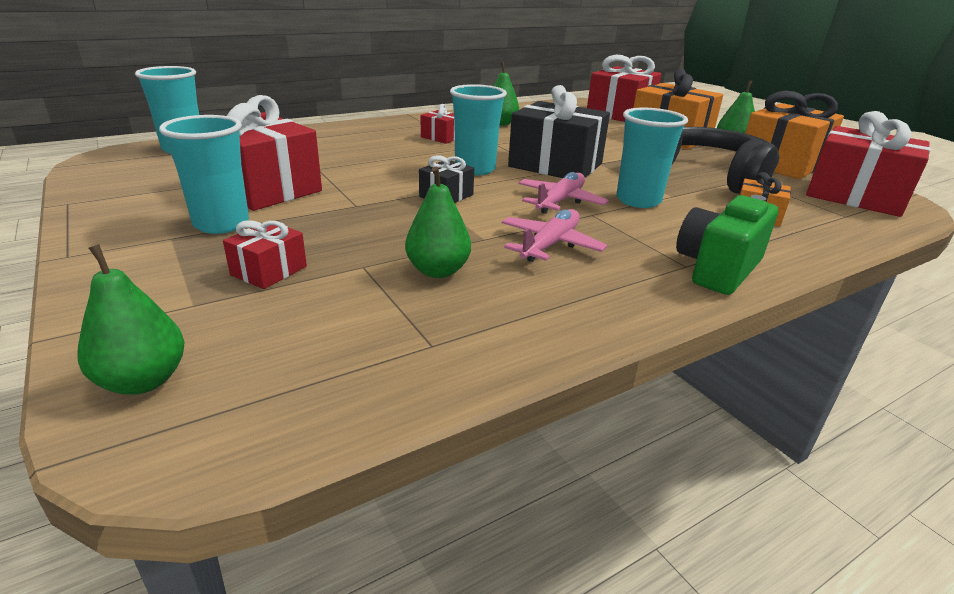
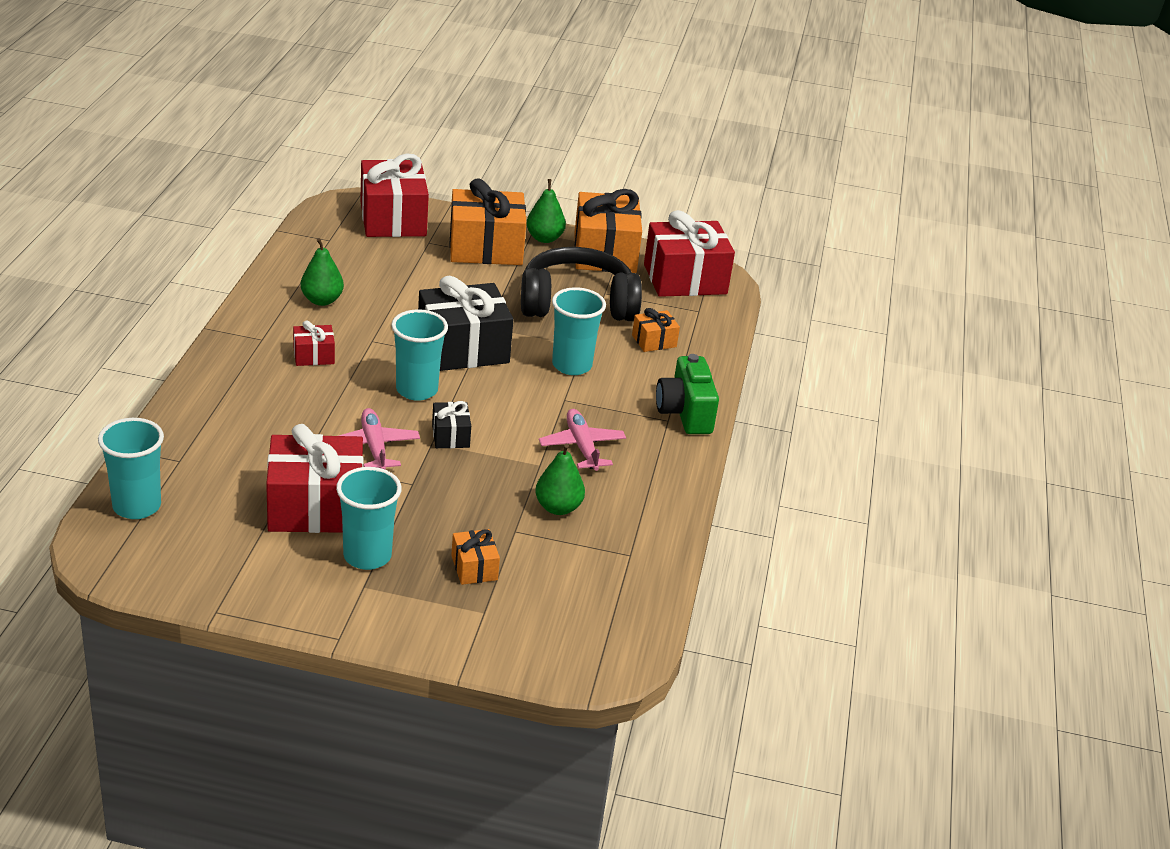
camera: 50 degrees left, 5 degrees up
(143, 381) = (550, 654): green pear -> none
(269, 271) = (474, 568): red gift -> orange gift
(560, 201) = (528, 397): pink plane -> pink plane (374, 447)

